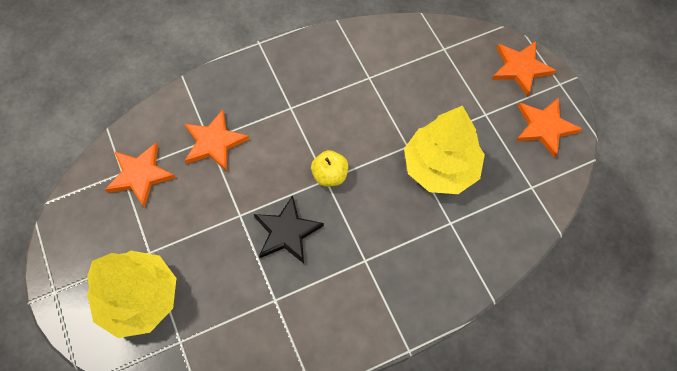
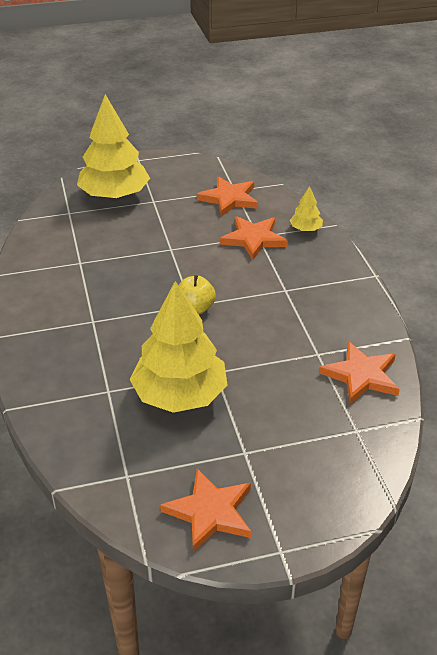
camera: 100 degrees right, 25 degrees down
(192, 100) = (305, 229): none -> yellow tree
(287, 232) = (143, 275): black star -> none
(520, 68) = (314, 508): orange star -> orange star (361, 376)

